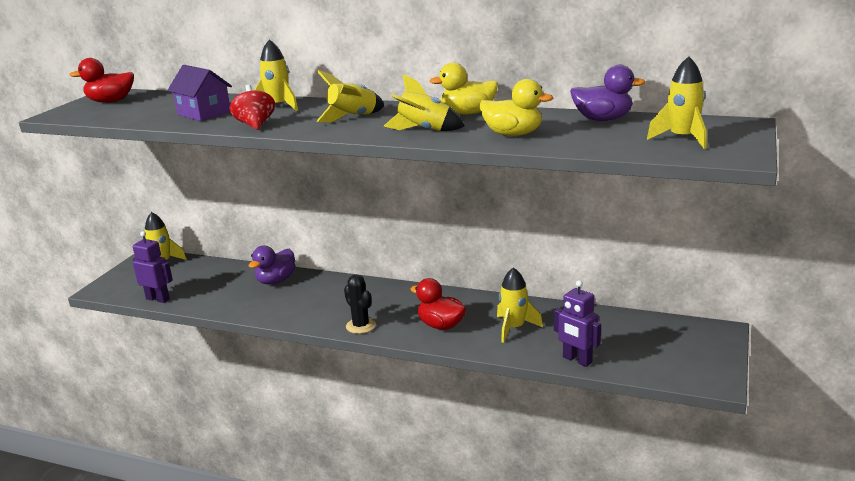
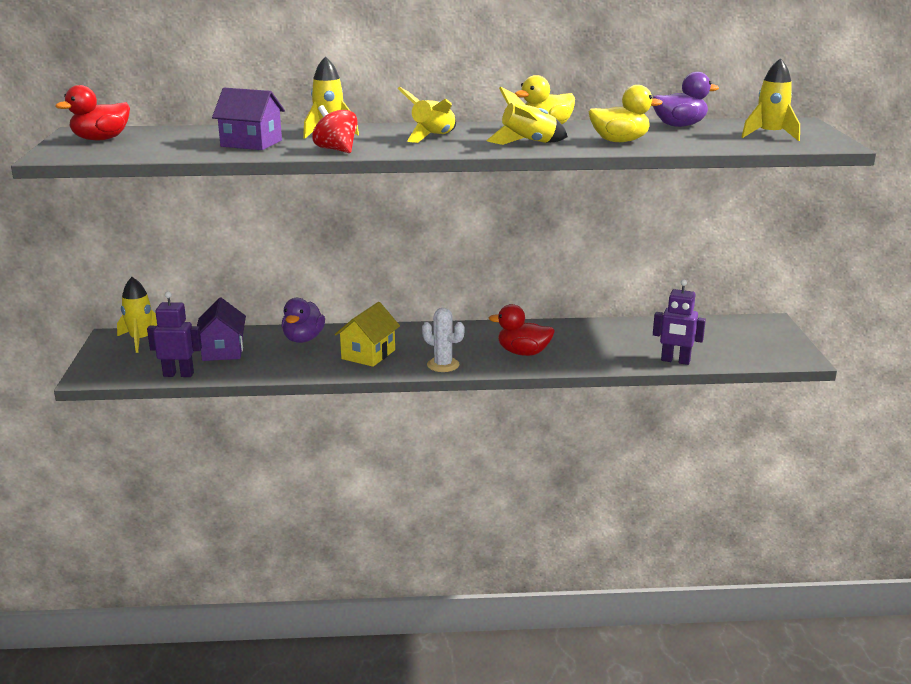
camera: 25 degrees left, 0 degrees up
(208, 282) = (223, 351): none -> purple house
(311, 304) = (368, 354): none -> yellow house
(361, 326) = (443, 365): black cactus -> white cactus
(514, 328) = (594, 345): yellow rocket -> none

